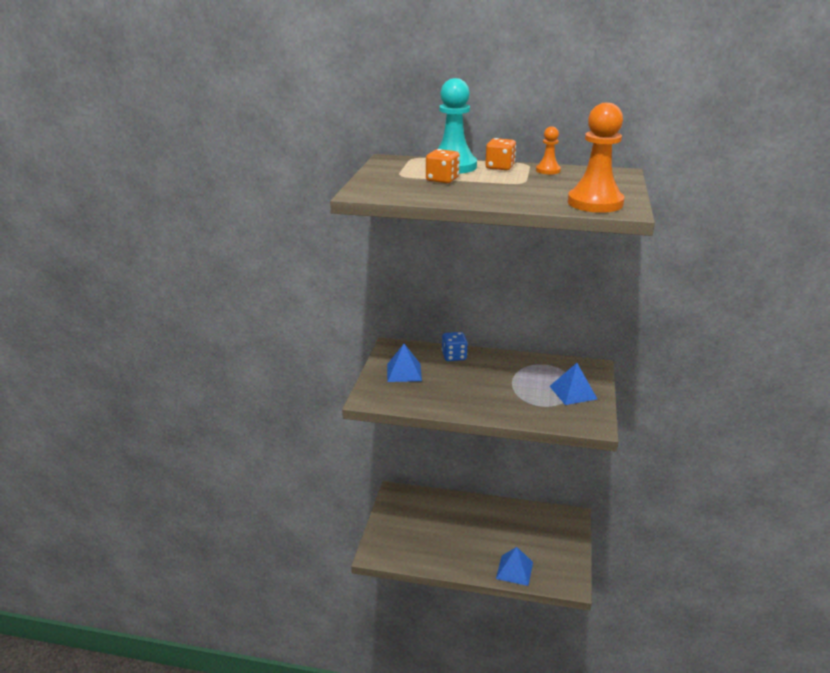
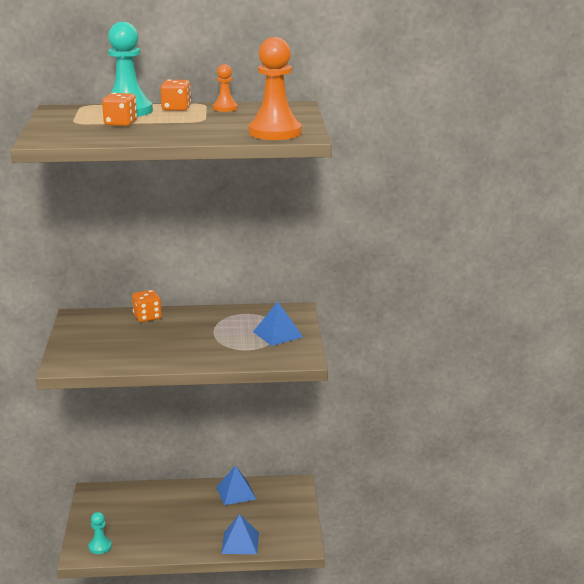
camera: 15 degrees left, 5 degrees down
(391, 550) = (100, 546): none -> turquoise pawn
(404, 372) = (96, 337): blue pyramid -> blue pyramid (236, 493)
(454, 356) = (147, 317): blue dice -> orange dice

